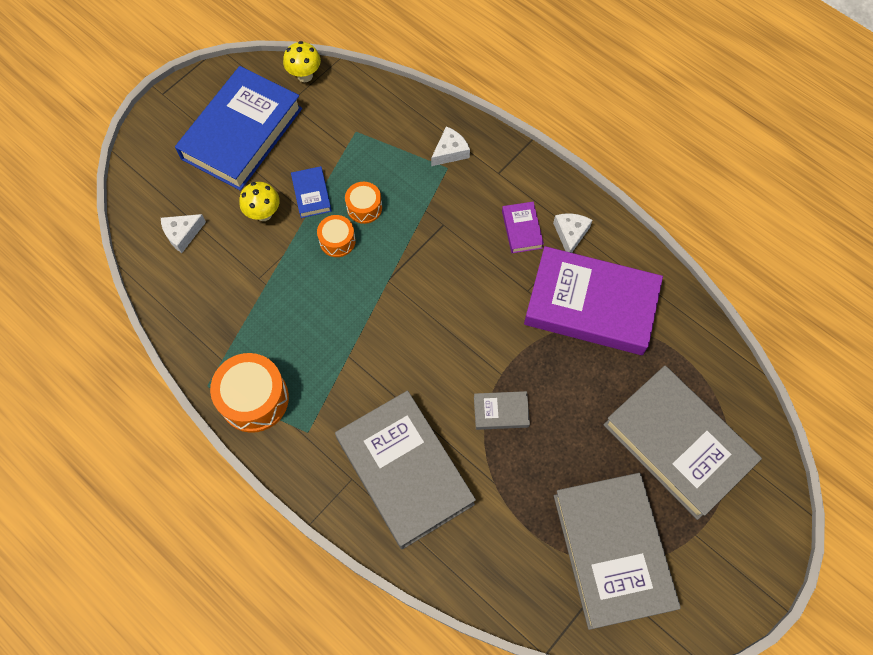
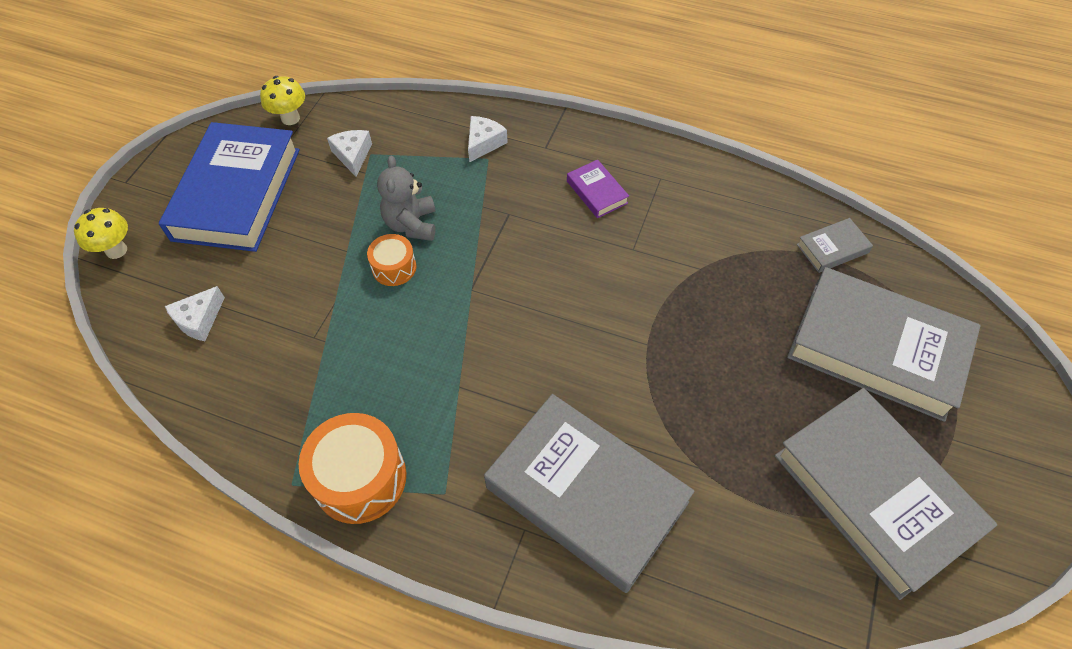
camera: 20 degrees left, 10 degrees down
(264, 213) = (294, 267): yellow mushroom -> yellow mushroom (116, 250)
(311, 194) = (344, 230): blue book -> none
(364, 207) = (411, 224): orange drum -> grey teddy bear
(501, 412) = (667, 385): grey book -> grey book (832, 248)
(570, 234) = (650, 181): white cheese -> white cheese (353, 155)
(591, 305) = (708, 241): purple book -> none

